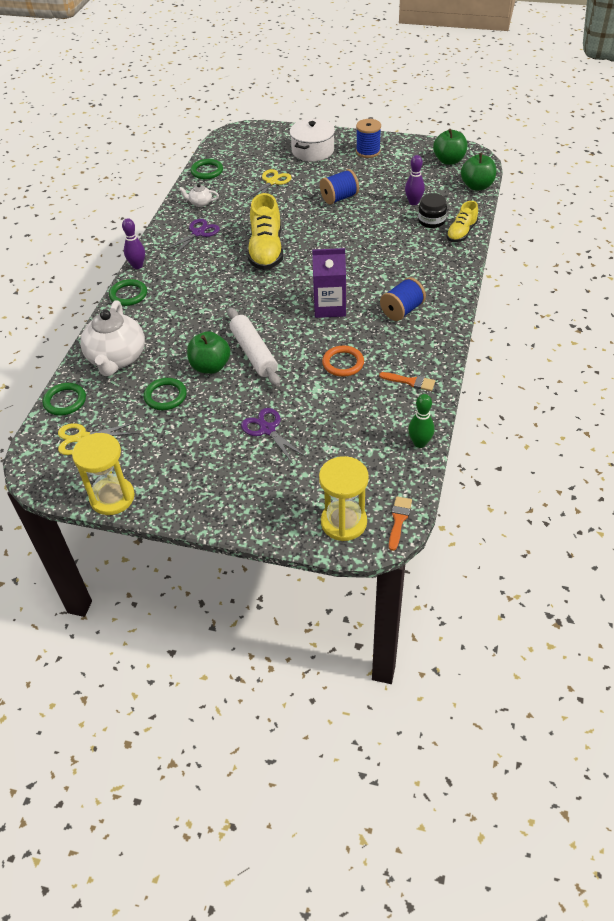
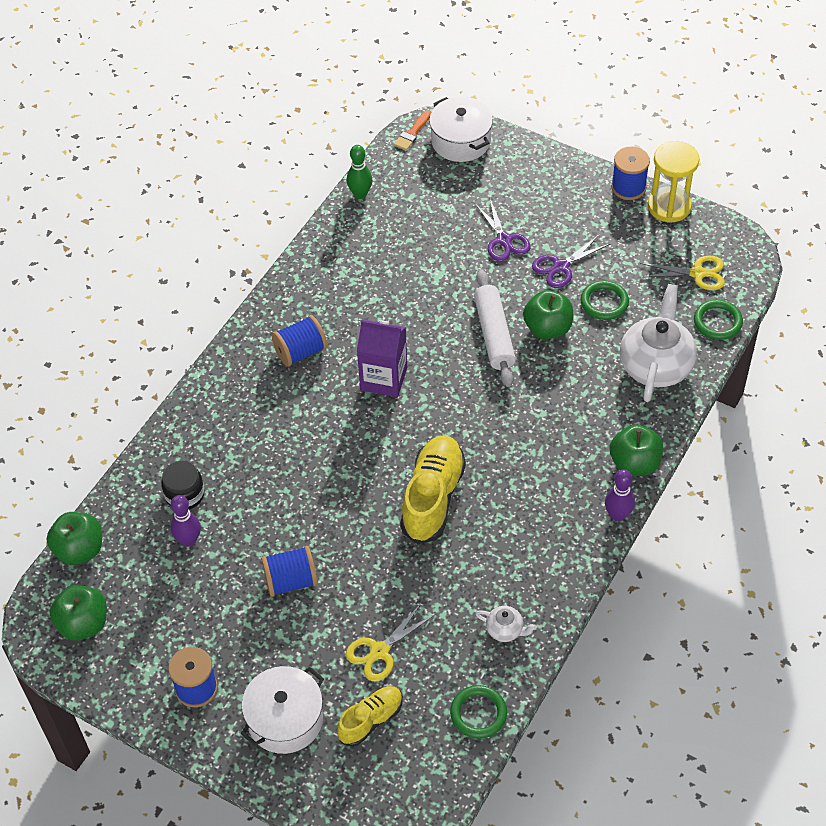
camera: 165 degrees left, 5 degrees up
(128, 295) = (634, 463): green ring -> green apple
(155, 509) = (628, 187): none -> blue spool
(198, 233) = (521, 560): purple scissors -> purple scissors (561, 267)
(343, 363) = (398, 298): orange ring -> none
(343, 522) = (460, 141): yellow hourglass -> white pot
(410, 382) = (337, 259): orange brush -> none
(461, 233) = (158, 460): yellow shoe -> yellow shoe (371, 720)

